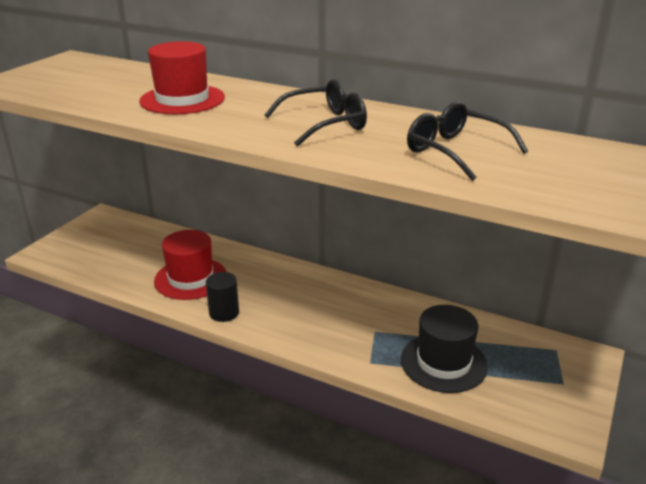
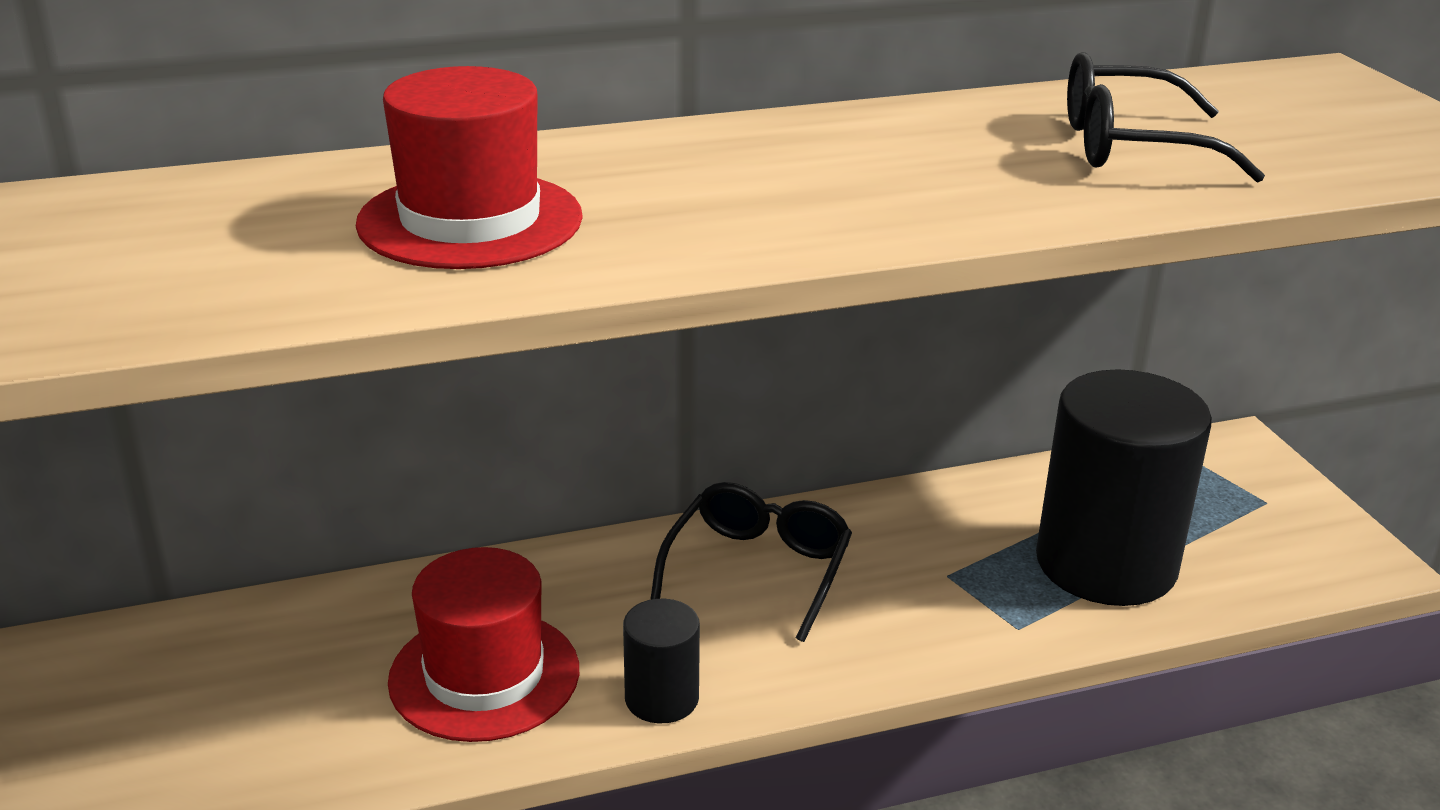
camera: 45 degrees left, 0 degrees up
(325, 124) = (854, 172): black glasses -> black glasses (758, 570)
(443, 362) = (1106, 564): black hat -> black cylinder

